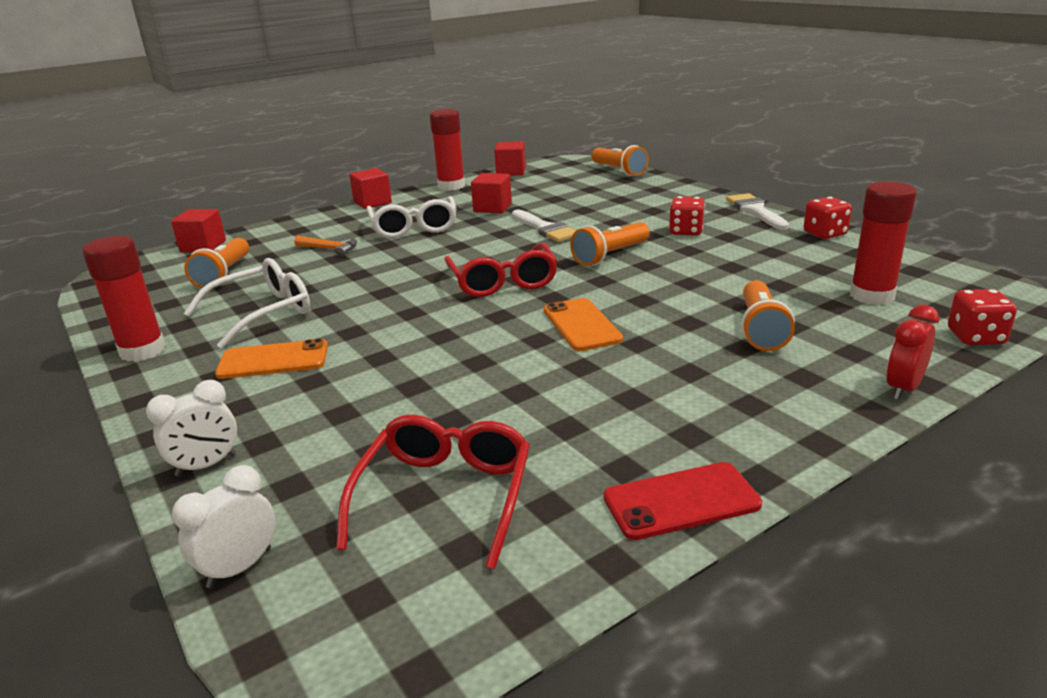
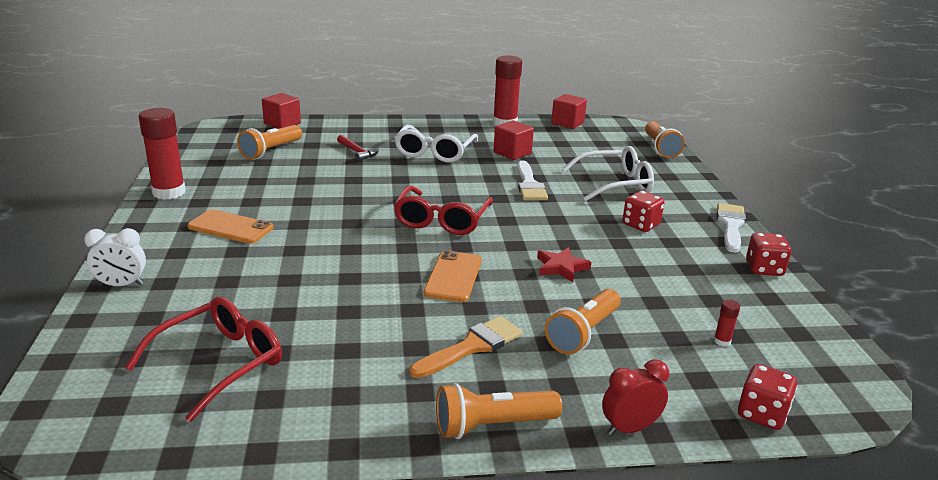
camera: 25 degrees right, 0 degrees up
(239, 568) = (72, 356): white clock -> none
(263, 313) = (262, 189): white glasses -> white glasses (615, 184)
(330, 249) = (357, 152): orange hammer -> red hammer
(372, 202) = (430, 121): red cube -> none
(610, 256) = (549, 226): orange flashlight -> orange flashlight (492, 426)
(667, 285) = (561, 267): none -> red star
(681, 501) = (351, 434): red phone -> none
(683, 377) = (472, 346): none -> orange brush
(872, 296) = (722, 341): red glue stick -> red glue stick, size x0.41

